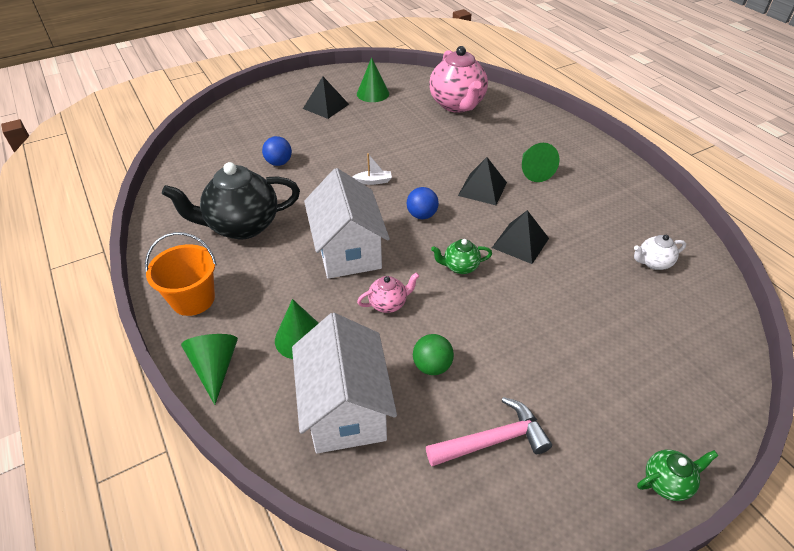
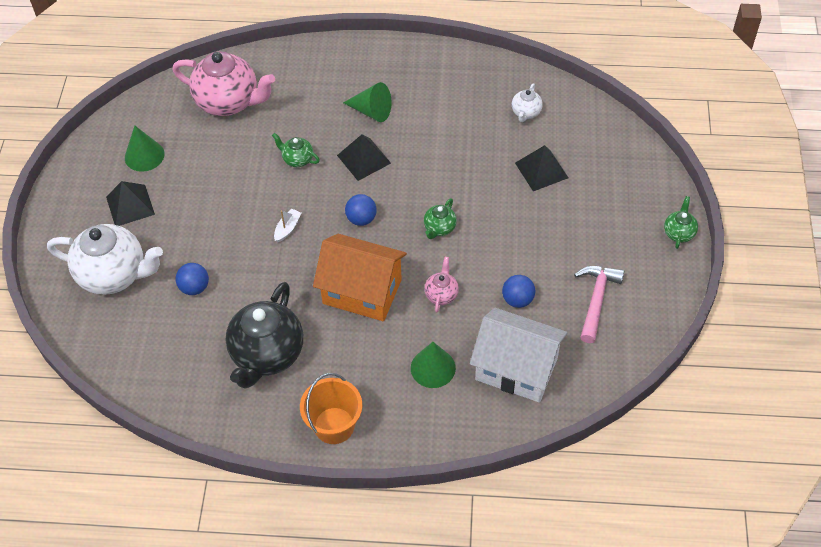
camera: 55 degrees left, 10 degrees up
(215, 368) = (421, 435): green cone -> none
(261, 125) = (114, 275): none -> white teapot
(348, 250) = (362, 291): white house -> orange house
(432, 366) = (517, 300): green ball -> blue ball
(443, 156) = (297, 159): none -> green teapot
(520, 243) = (445, 175): black pyramid -> black pyramid (541, 170)

